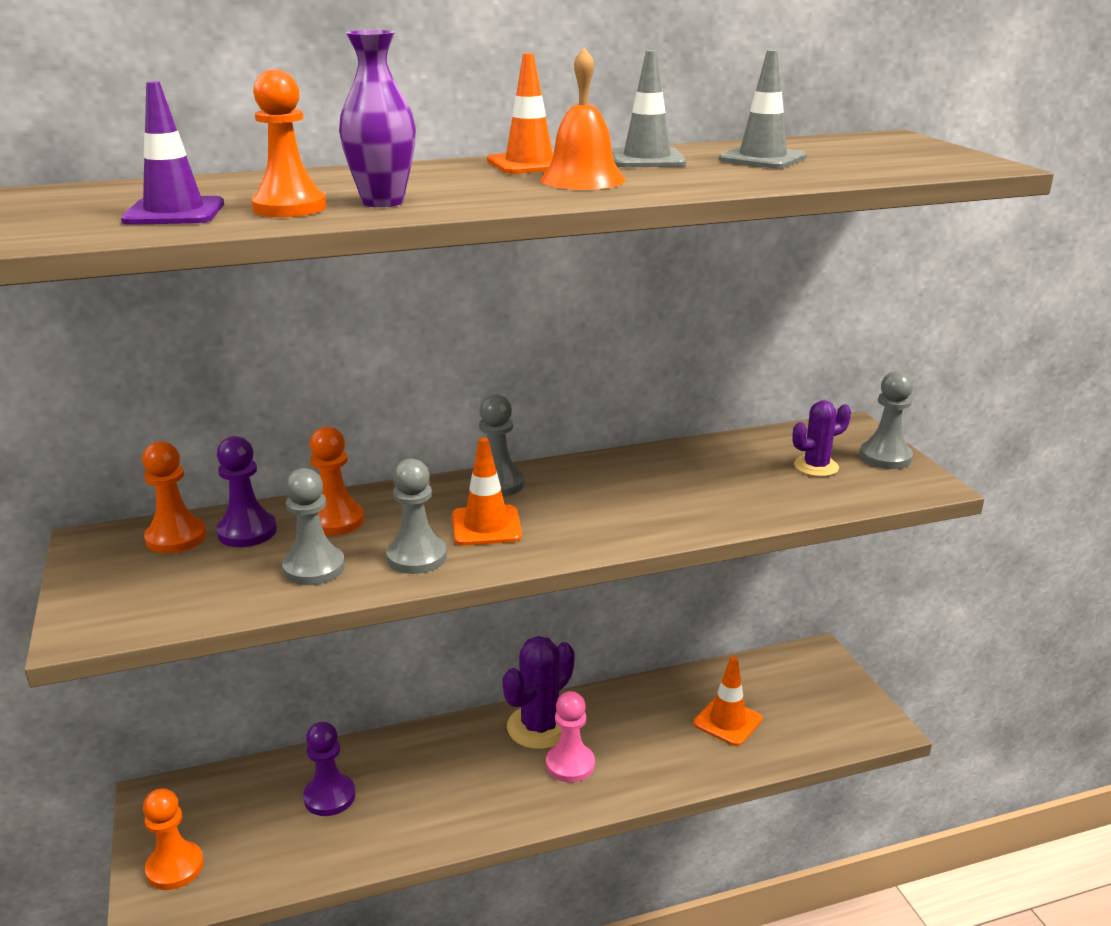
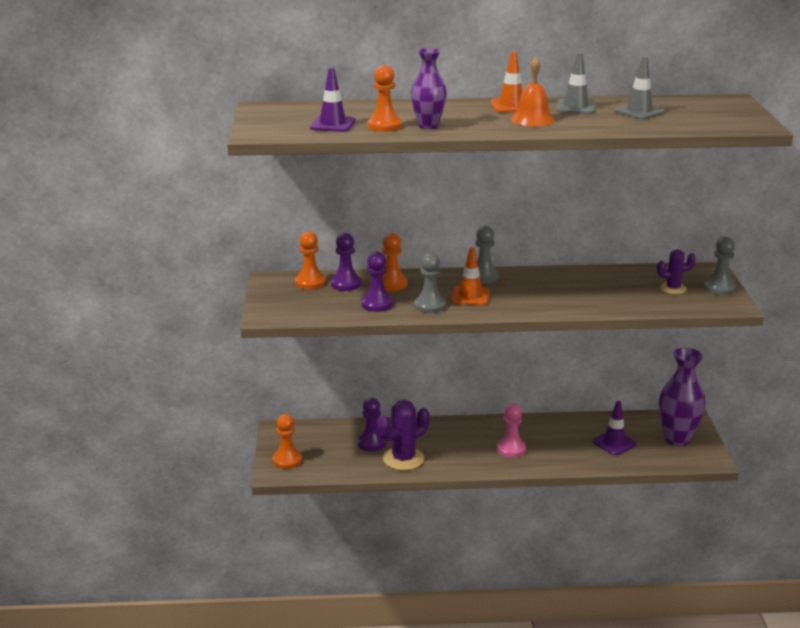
camera: 15 degrees right, 0 degrees up
(314, 568) = (377, 304): grey pawn -> purple pawn
(540, 727) = (499, 429): purple cactus -> purple cactus (403, 459)
(727, 721) = (614, 443): orange traffic cone -> purple traffic cone
(816, 696) = (677, 439): none -> purple vase

